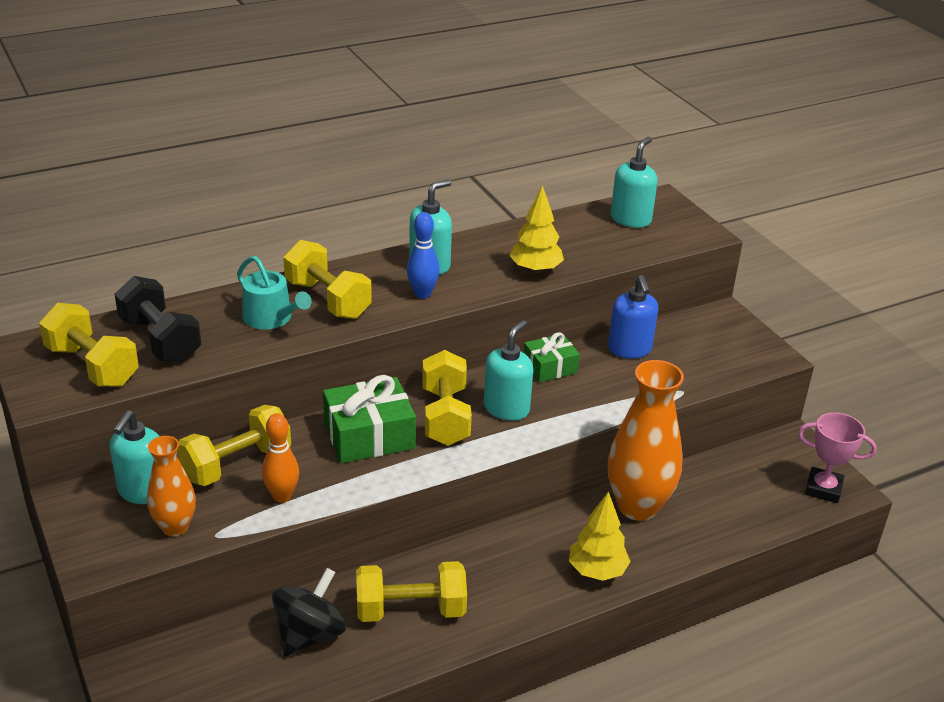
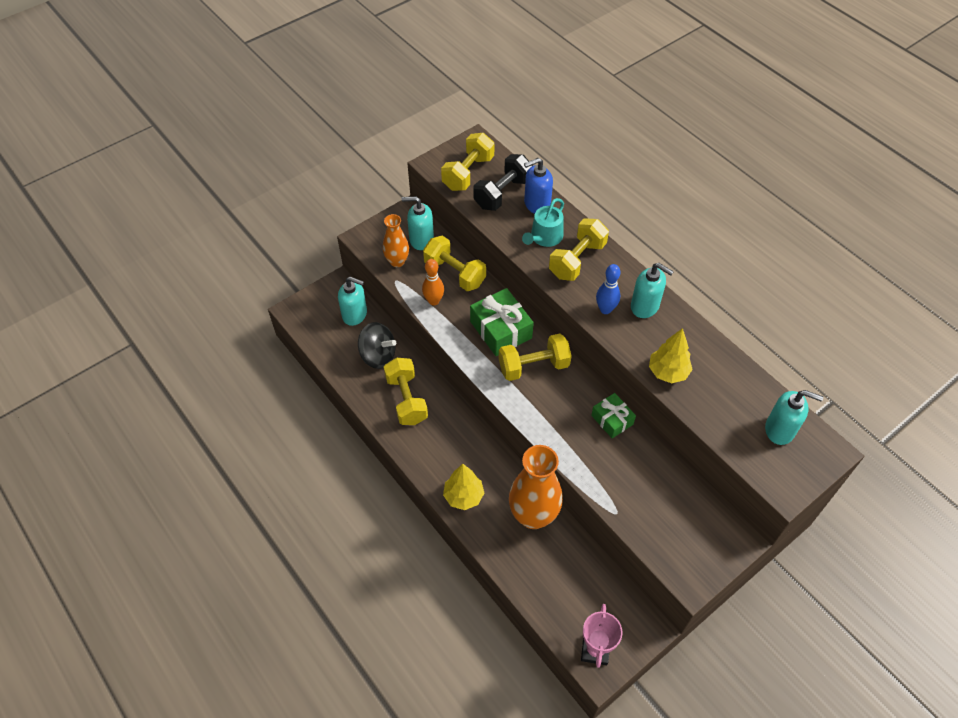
camera: 80 degrees right, 20 degrees up
(506, 408) = (554, 400): turquoise soap dispenser -> turquoise soap dispenser (355, 315)
(629, 349) = (656, 471): blue soap dispenser -> blue soap dispenser (536, 204)

